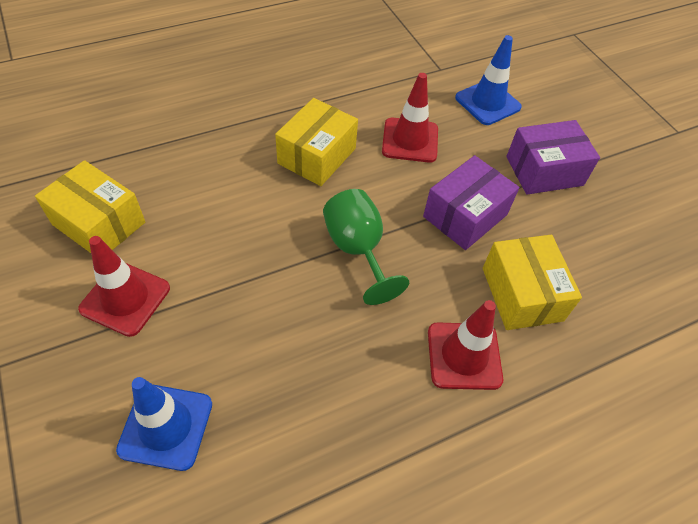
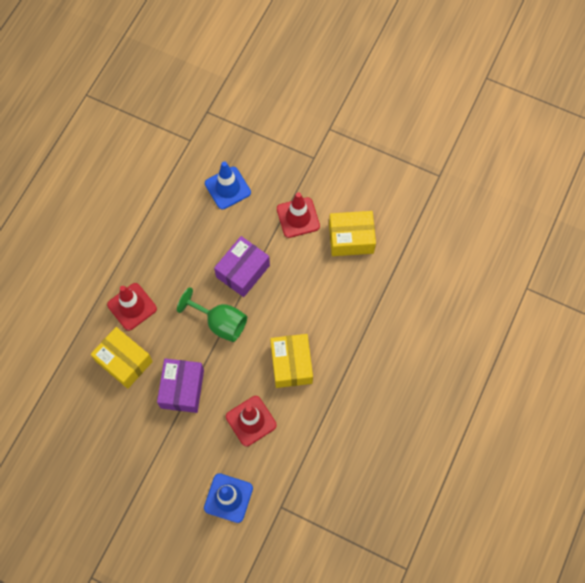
camera: 145 degrees right, 15 degrees up
(544, 171) = (158, 462): purple box -> purple box (243, 271)

